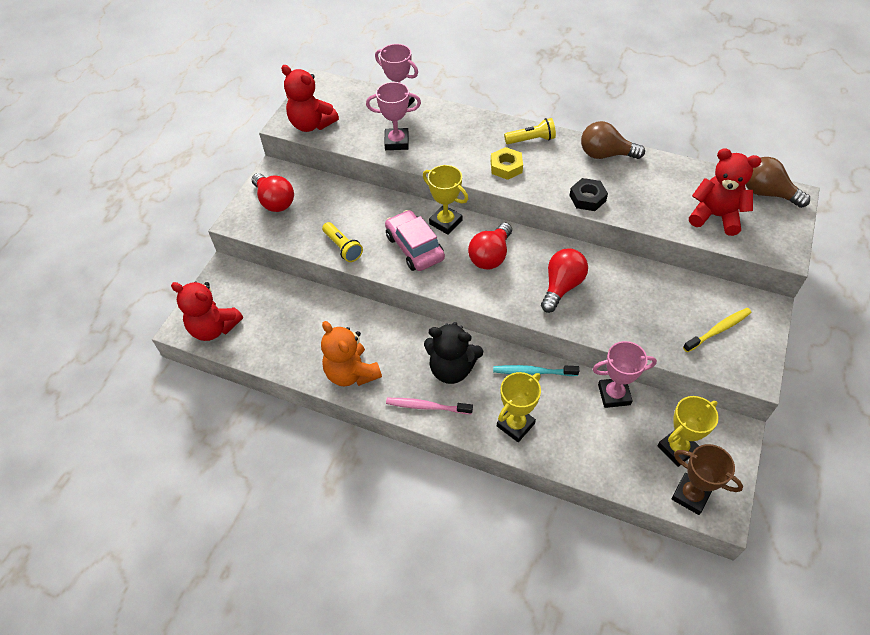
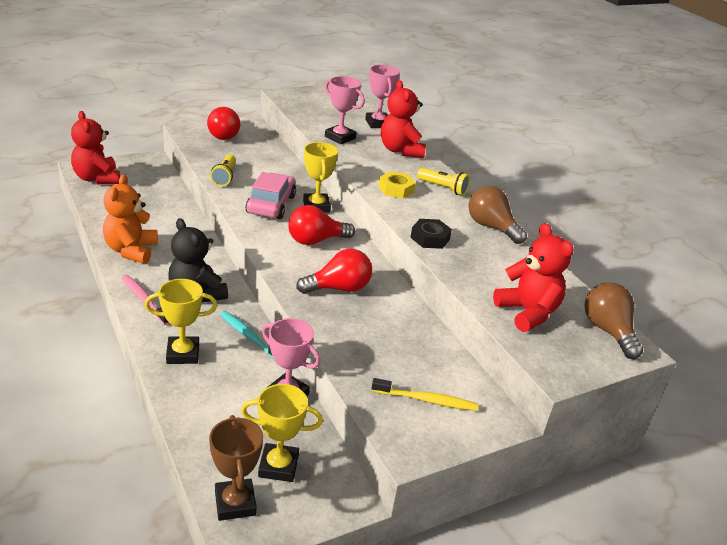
camera: 35 degrees right, 20 degrees down
(311, 124) = (300, 102): red teddy bear -> red teddy bear (400, 150)

